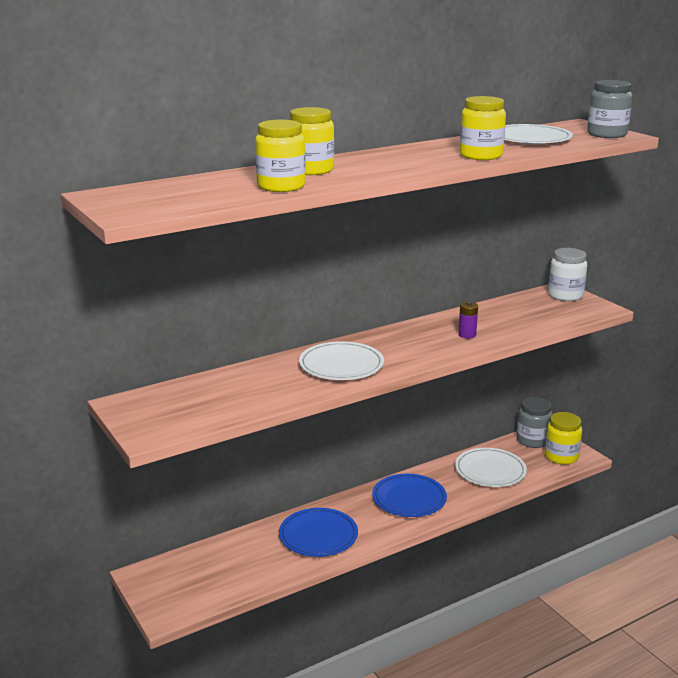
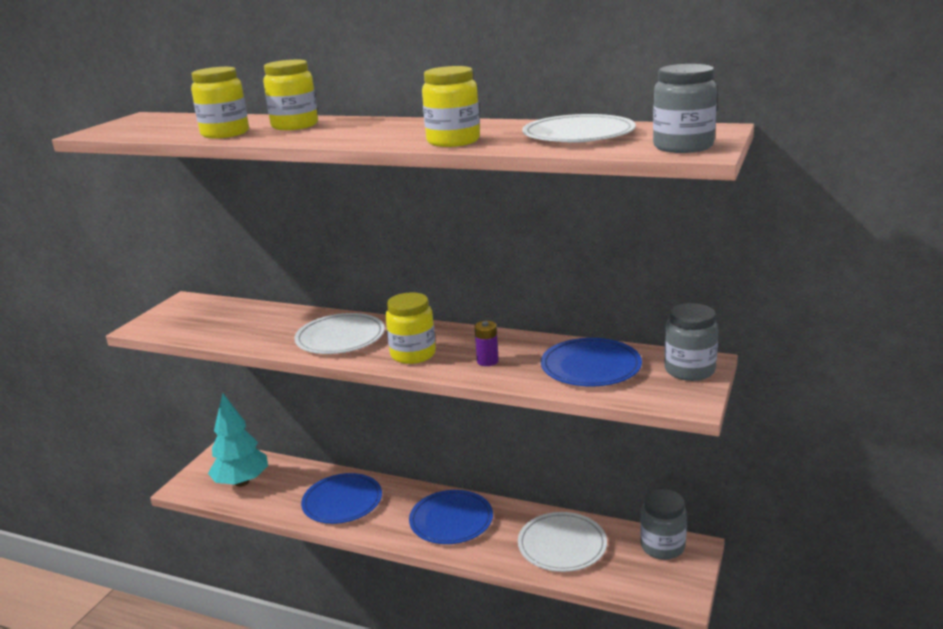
camera: 55 degrees right, 0 degrees up
(211, 576) = (242, 482): none -> turquoise tree
(522, 313) = (590, 367): none -> blue plate
(561, 456) = (657, 581): yellow jar -> yellow jar (413, 354)
(565, 295) = (689, 370): white jar -> grey jar

